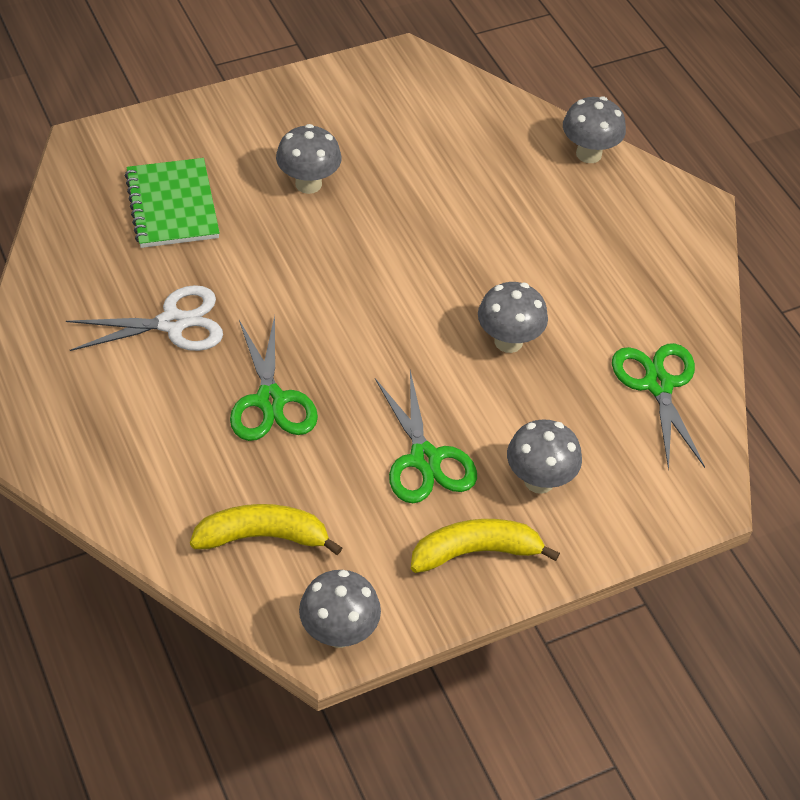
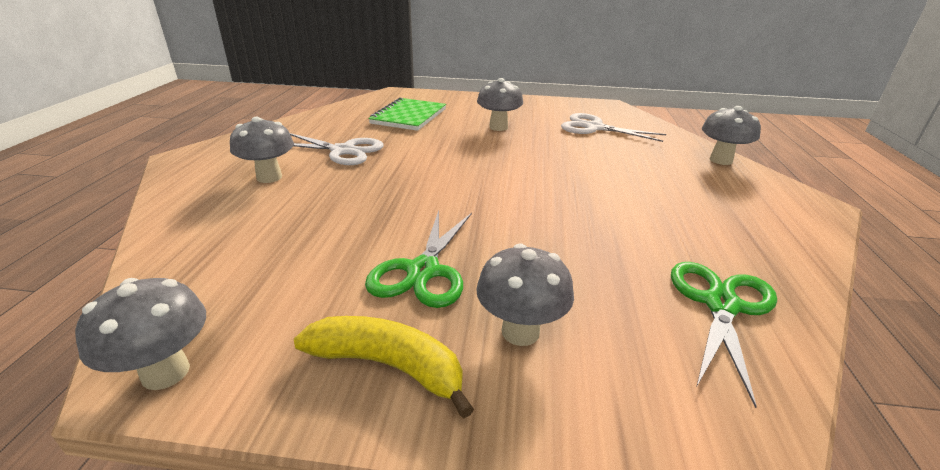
camera: 35 degrees right, 20 degrees down
(263, 536) = (227, 267): yellow banana -> none
(270, 401) = (349, 198): green scissors -> none
(421, 134) = (594, 128): none -> white scissors
(508, 341) = (575, 227): grey mushroom -> grey mushroom (269, 177)

